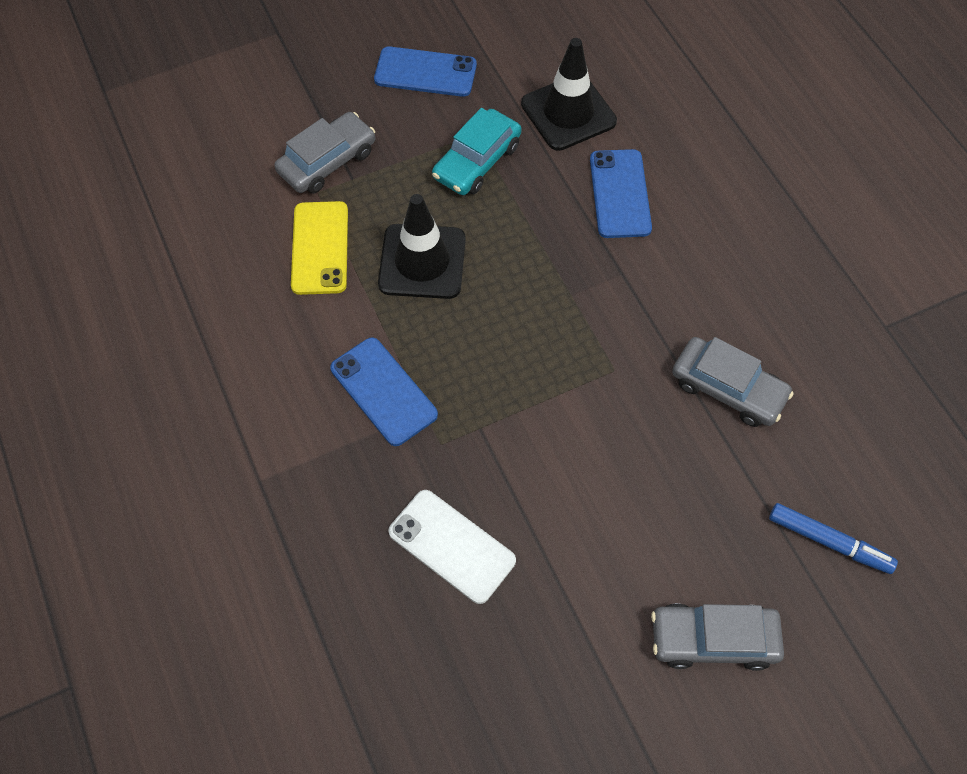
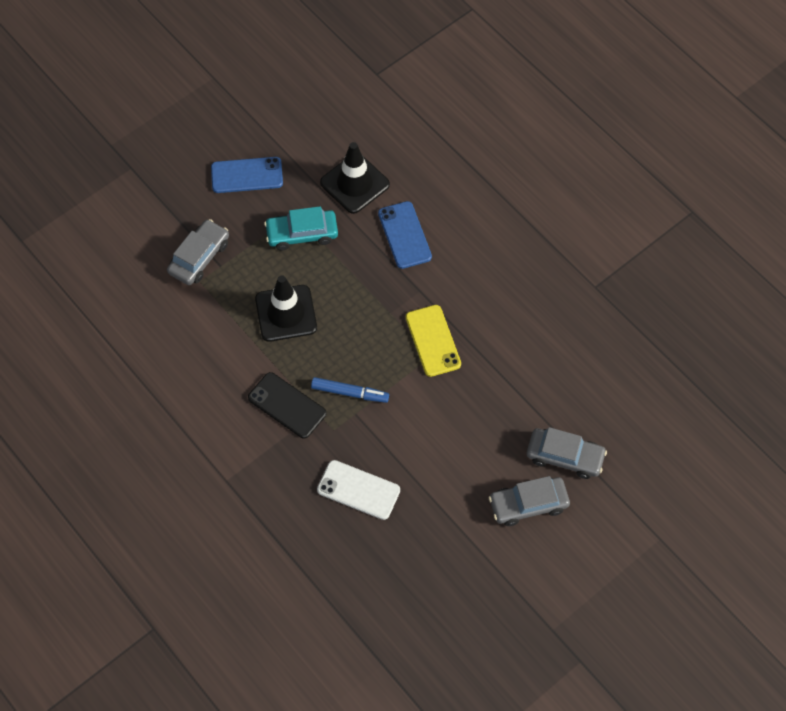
camera: 15 degrees left, 0 degrees up
(320, 248) = (214, 320): yellow phone -> yellow phone (433, 341)
(383, 391) = (287, 405): blue phone -> black phone
(477, 161) = (302, 234): turquoise car -> turquoise car turned 60 degrees clockwise
(728, 389) = (504, 351): grey car -> grey car (565, 457)
(829, 542) = (585, 431): blue marker -> blue marker (350, 393)

